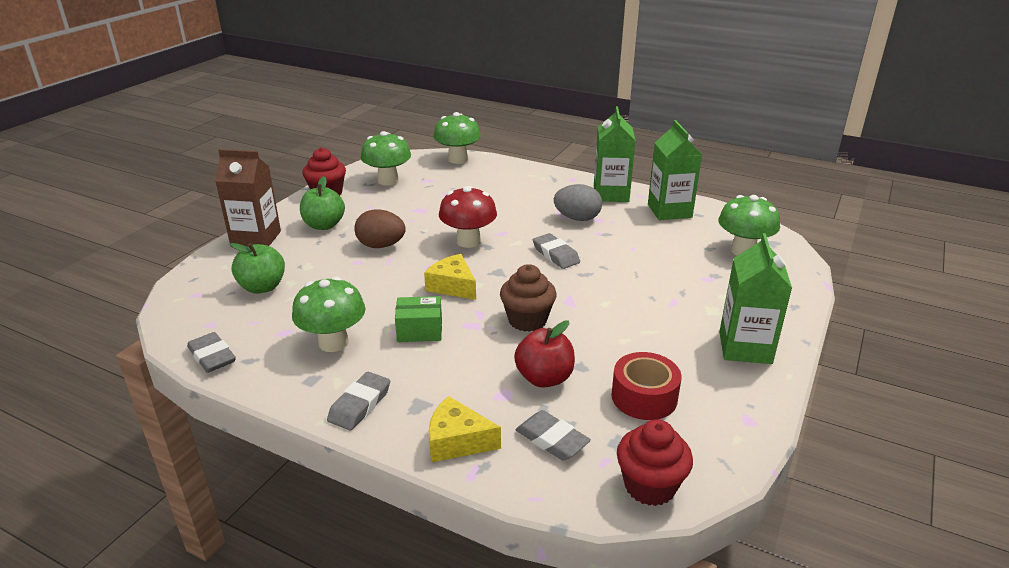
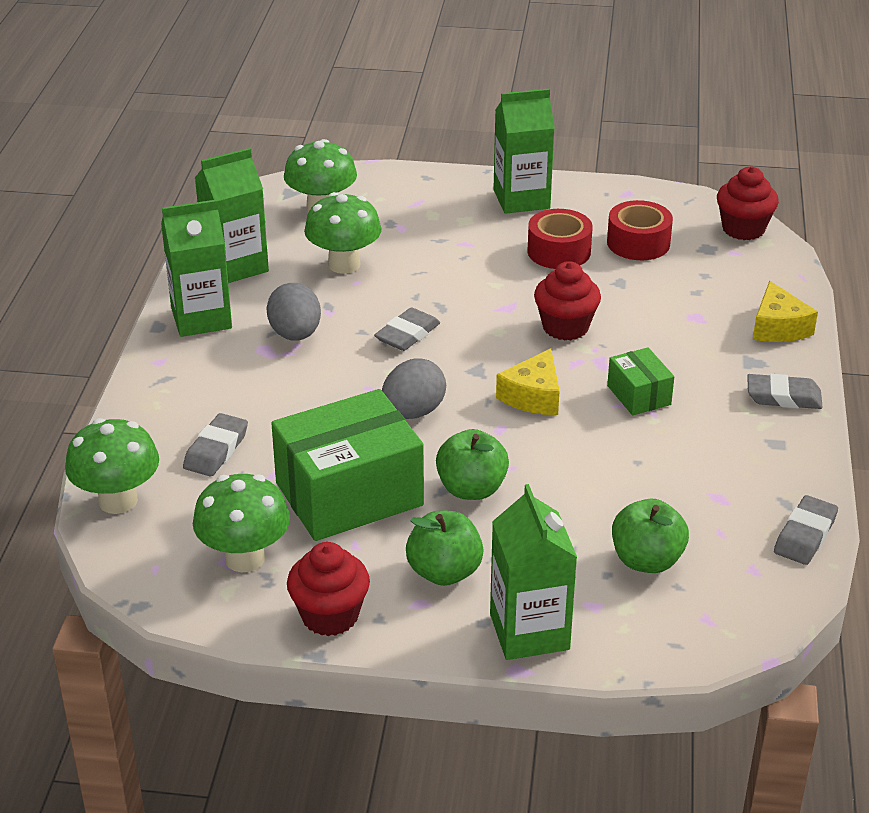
camera: 110 degrees left, 5 degrees up
(256, 239) = (529, 632): brown carton -> green carton
(333, 342) = (707, 450): green mushroom -> green mushroom (344, 264)
(381, 246) = (471, 489): brown egg -> green apple
(411, 211) = (349, 494): none -> green box
(468, 241) = (413, 412): red mushroom -> grey egg
(527, 320) = (565, 327): brown cupcake -> red cupcake
(544, 378) = (654, 299): red apple -> none
(552, 440) = (733, 280): grey eraser -> grey eraser (216, 450)
(644, 345) = (559, 251): none -> red tape

